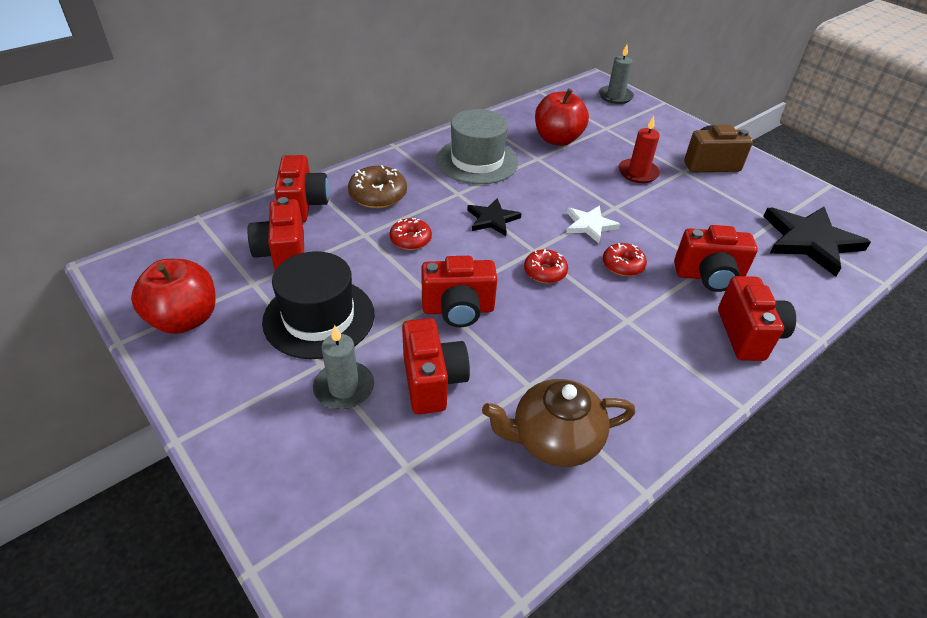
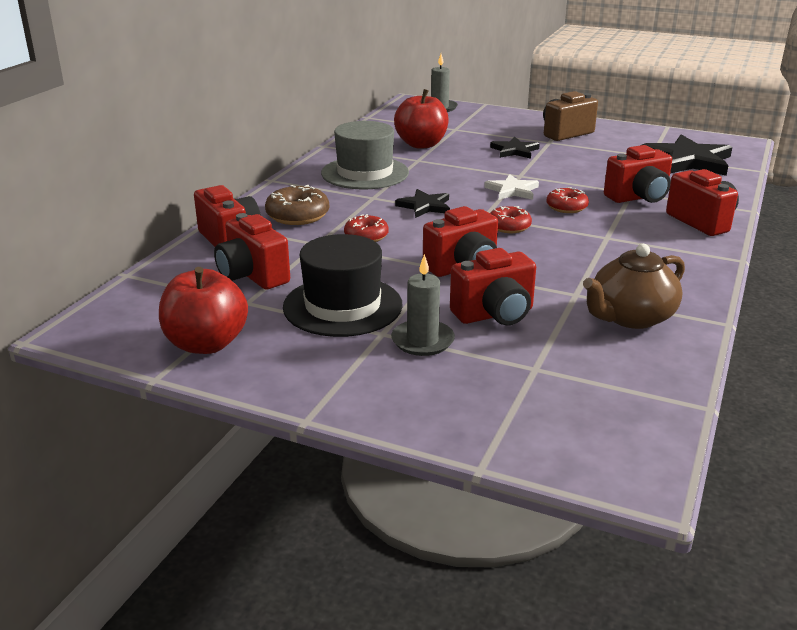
camera: 25 degrees left, 15 degrees down
(432, 381) = (495, 314): red camera -> red camera turned 105 degrees clockwise
(638, 173) = (514, 151): red candle -> black star

